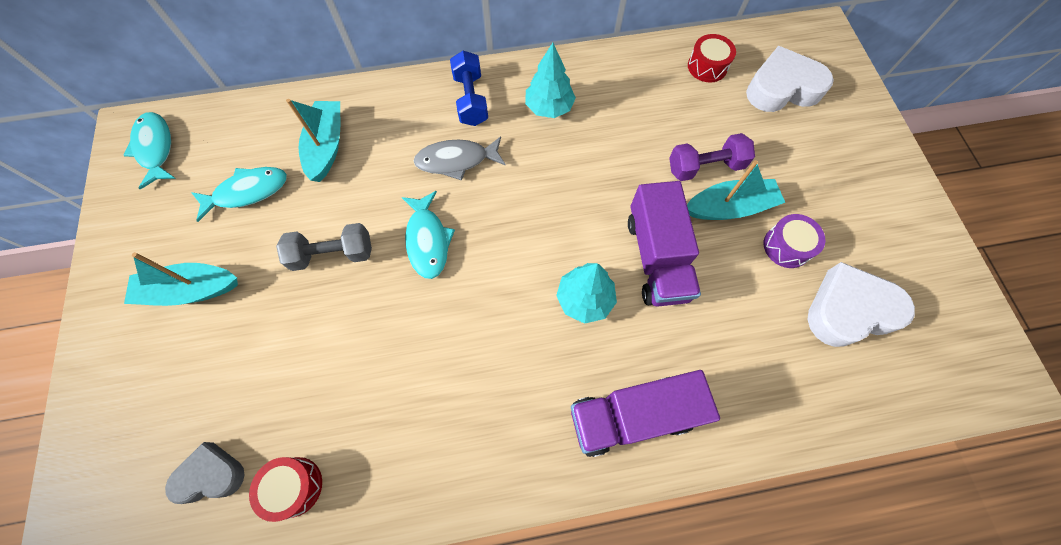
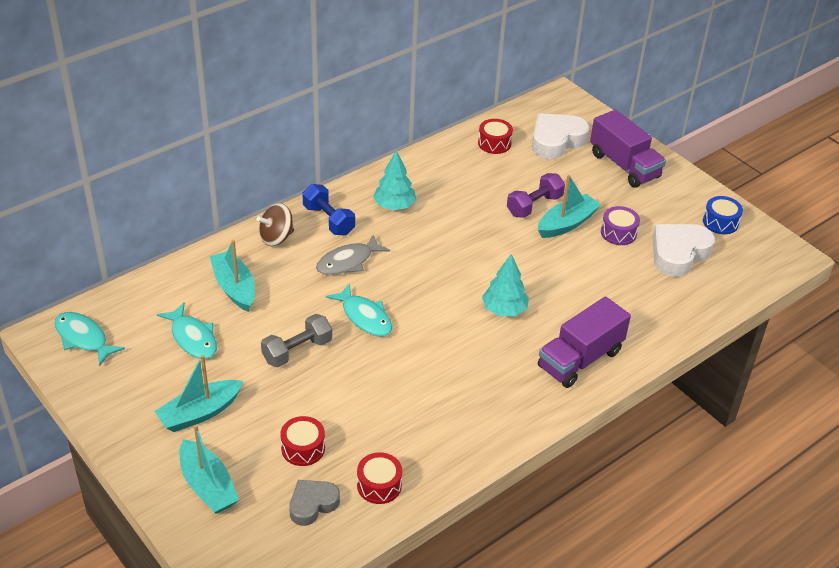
camera: 30 degrees left, 25 degrees down
(133, 391) = (208, 486): none -> turquoise boat
(247, 192) = (192, 338): turquoise fish -> turquoise fish turned 105 degrees clockwise
(253, 390) = (303, 448): none -> red drum
(406, 101) = (276, 238): none -> brown spinning top
(657, 258) = (537, 269): purple truck -> purple truck (624, 165)
(932, 285) = (720, 222): none -> blue drum

